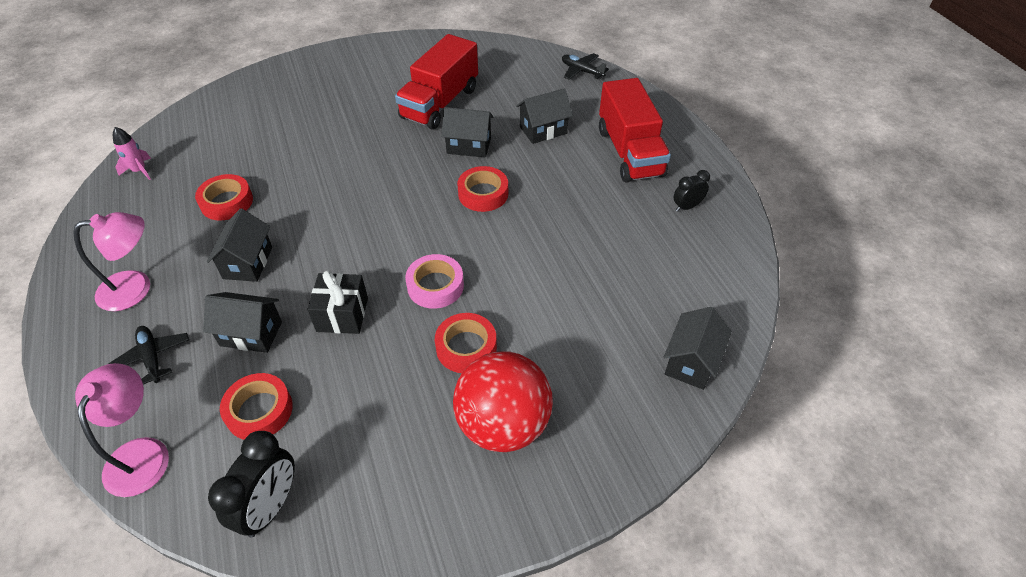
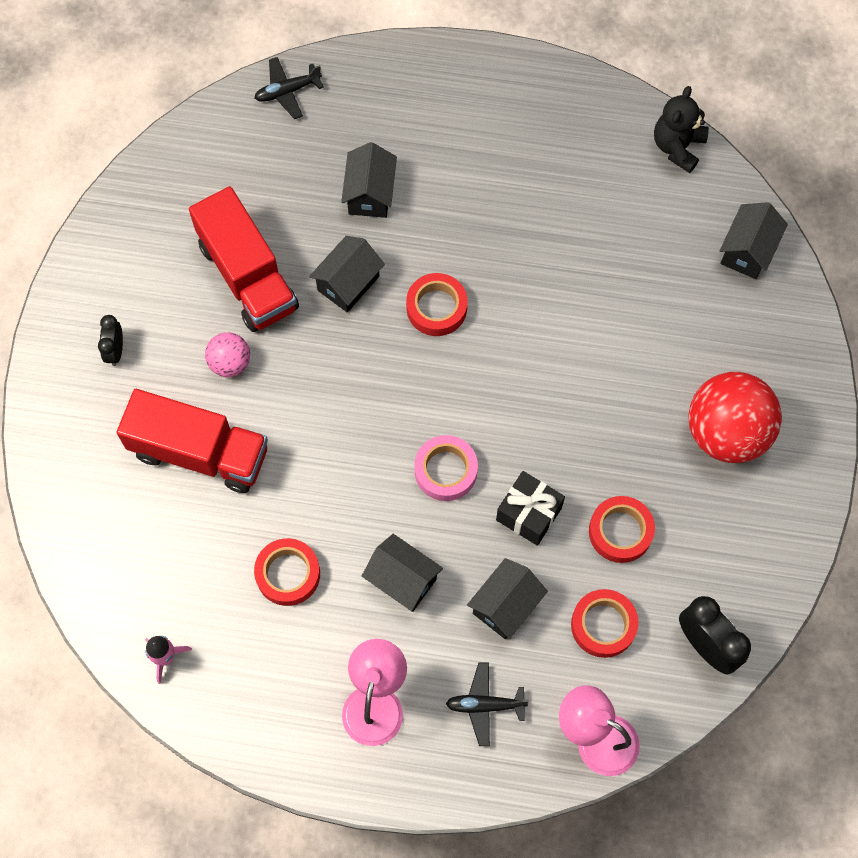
camera: 60 degrees left, 20 degrees up
(372, 119) = (230, 363): none -> pink ball
(435, 286) = (540, 414): pink tape -> pink tape (445, 470)
(466, 347) = (630, 422): red tape -> red tape (620, 531)
(629, 152) = (461, 131): red truck -> red truck (199, 452)
(687, 207) = (572, 132): black clock -> black clock (115, 350)
(691, 362) = (747, 251): black house -> black house turned 60 degrees clockwise
(738, 273) = (677, 146): none -> black teddy bear

